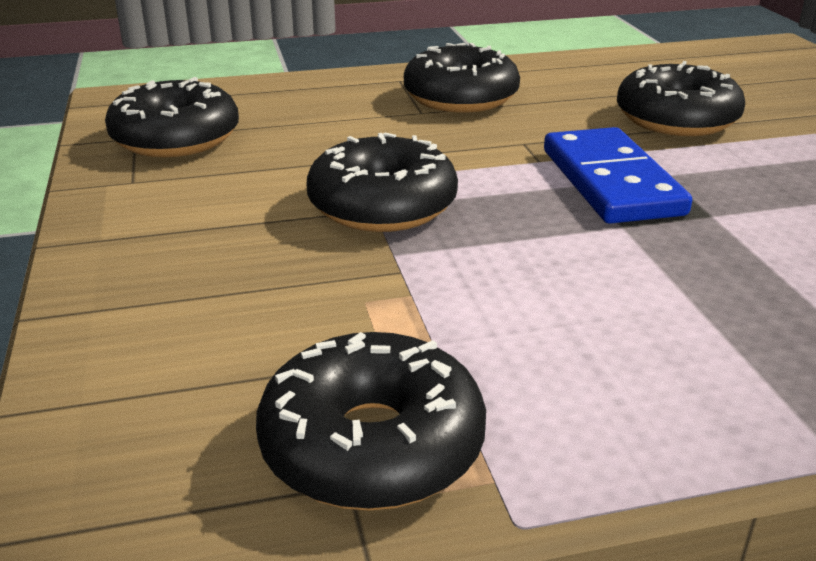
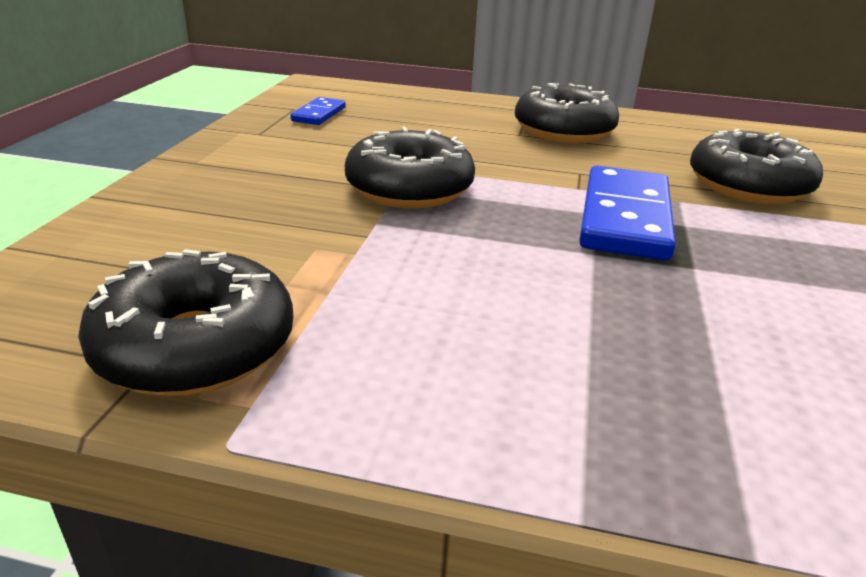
camera: 25 degrees right, 0 degrees up
(176, 138) = (319, 114): black donut -> blue domino

